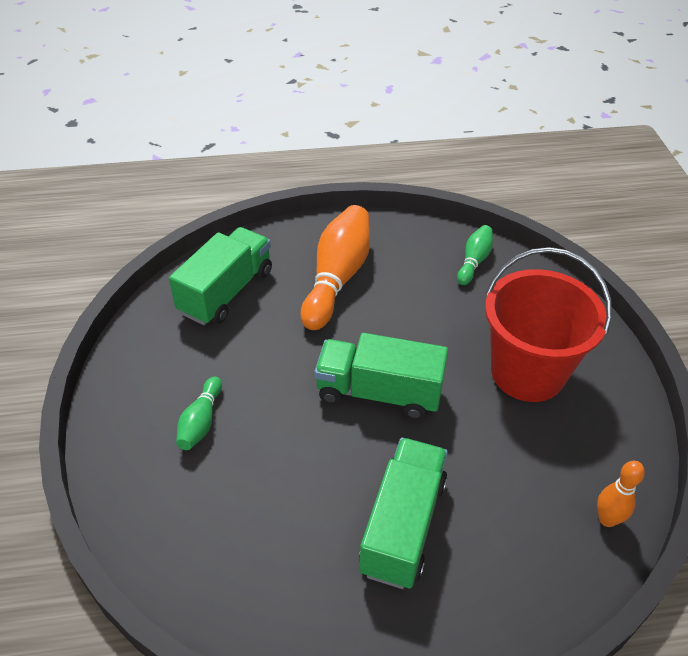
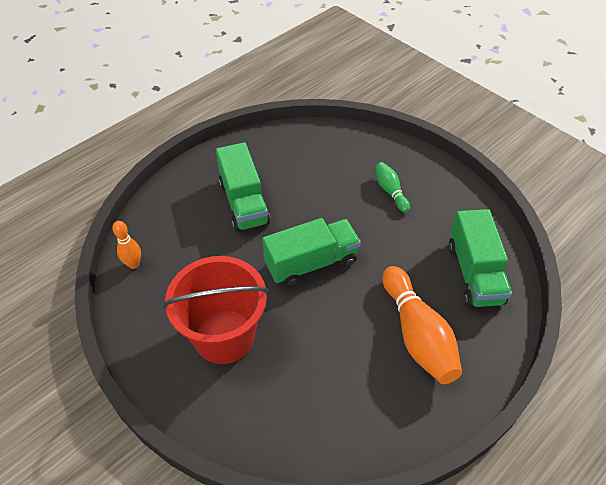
camera: 145 degrees right, 5 degrees up
(474, 261) = (329, 428): green bowling pin -> none

